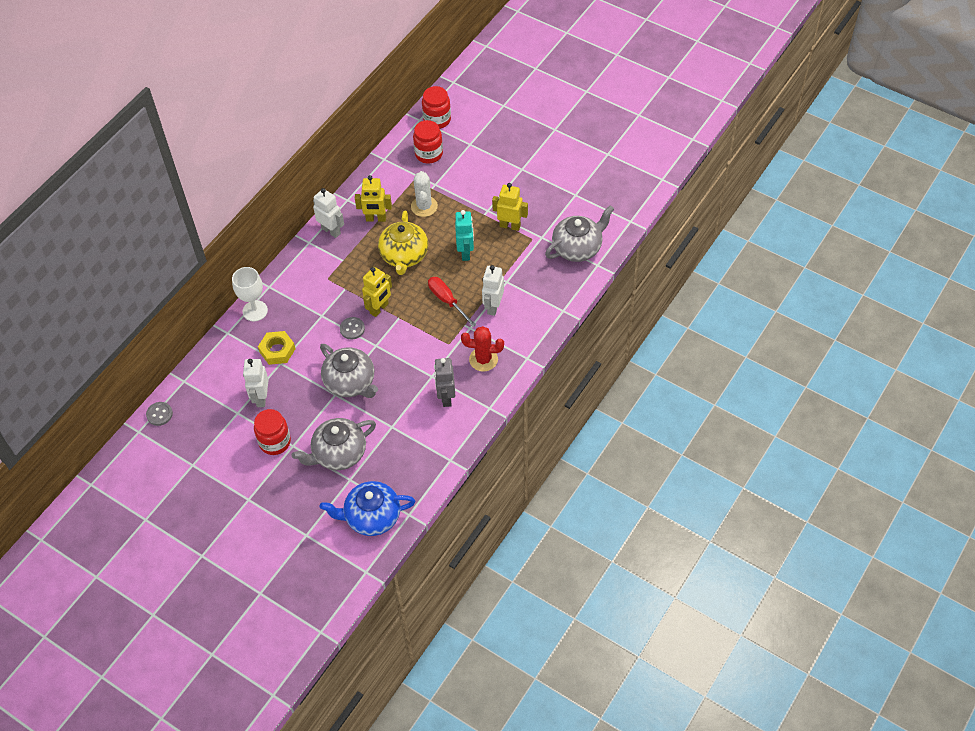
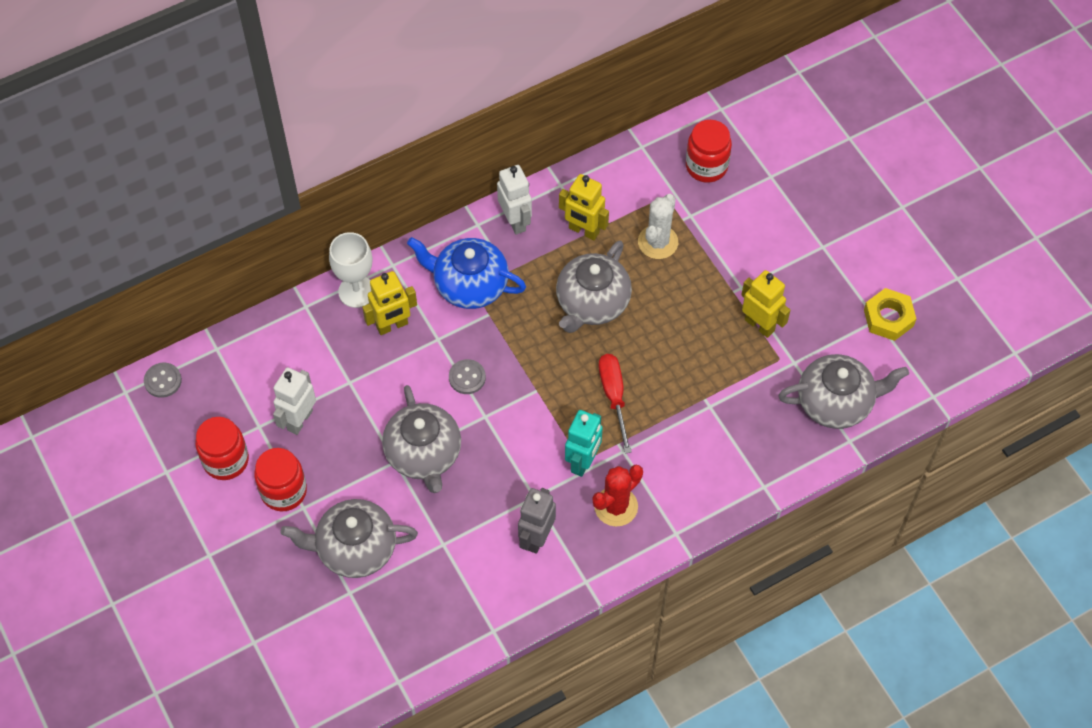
camera: 25 degrees right, 5 degrees up
(277, 350) = (355, 362): yellow nut -> yellow nut (888, 318)
(372, 517) = (349, 660): blue teapot -> blue teapot (469, 285)
(379, 309) = (518, 365): yellow robot -> yellow robot (392, 325)
(404, 256) = (592, 303): yellow teapot -> grey teapot
(437, 120) = (745, 119): red jar -> red jar (226, 460)
(465, 252) = (677, 337): turquoise robot -> turquoise robot (583, 462)
(483, 359) = (616, 506): red cactus -> red cactus turned 75 degrees counterclockwise
(493, 307) = (671, 435): white robot -> none

